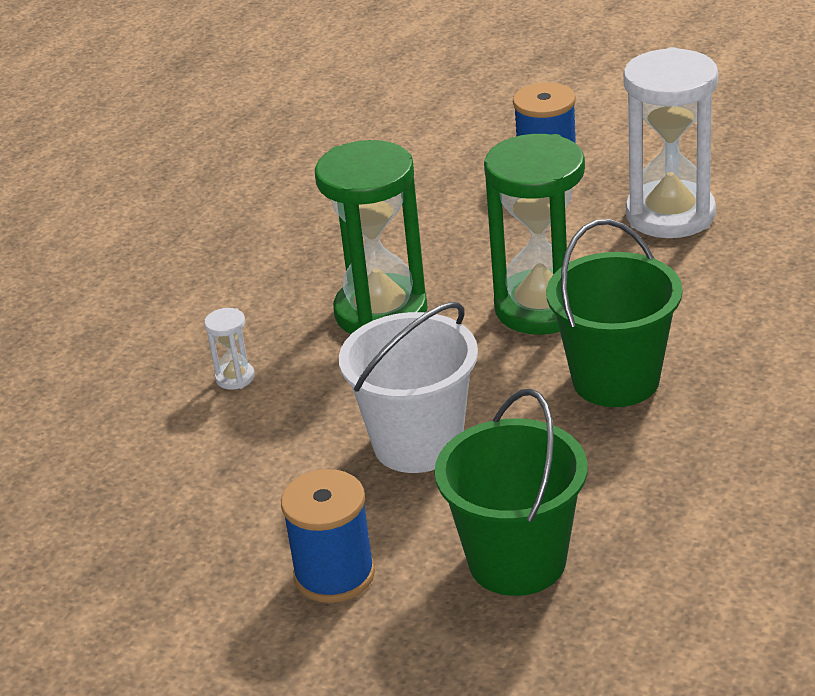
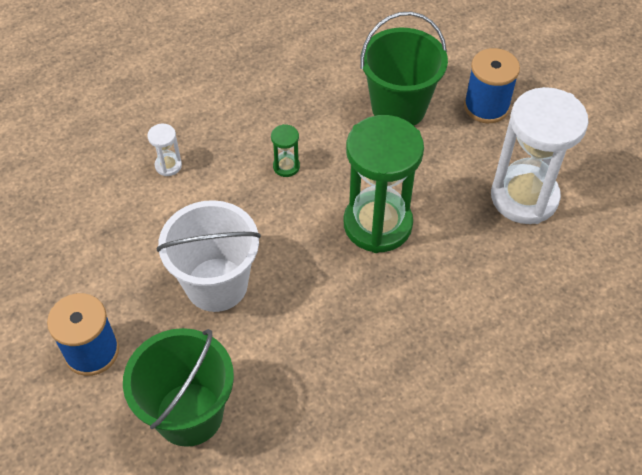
camera: 30 degrees right, 20 degrees up
(381, 312) = (286, 166): green hourglass -> green hourglass, size x0.41
(615, 380) = (367, 313): green bucket -> green bucket (398, 108)

